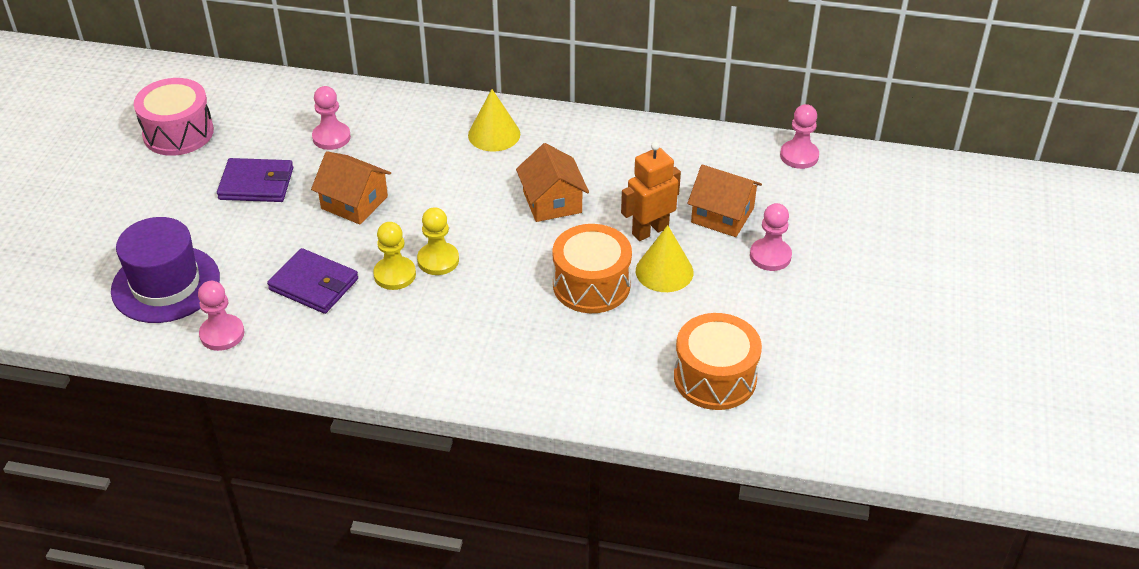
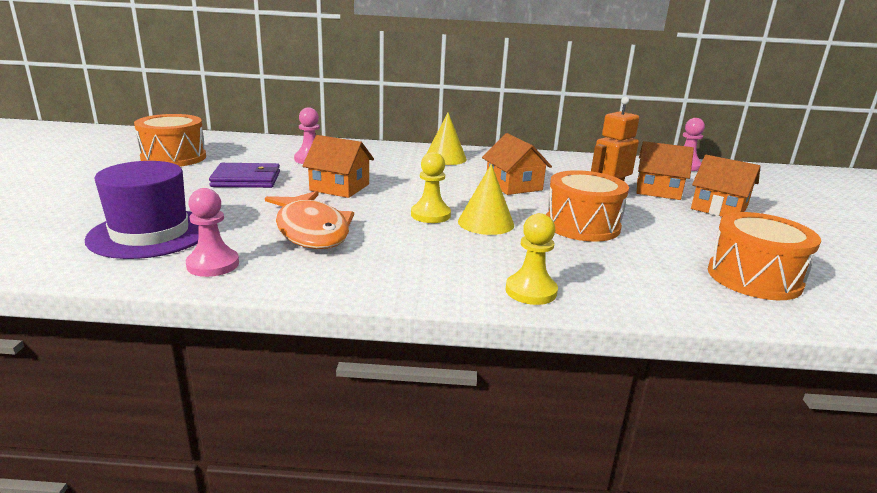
camera: 10 degrees left, 20 degrees down
(178, 133) = (174, 158): pink drum -> orange drum
(313, 284) = (311, 230): purple wallet -> orange fish
(395, 274) = (392, 223): yellow pawn -> yellow pawn (531, 291)
(664, 271) = (639, 217): yellow cone -> yellow cone (486, 223)
(770, 256) = (719, 208): pink pawn -> orange house

